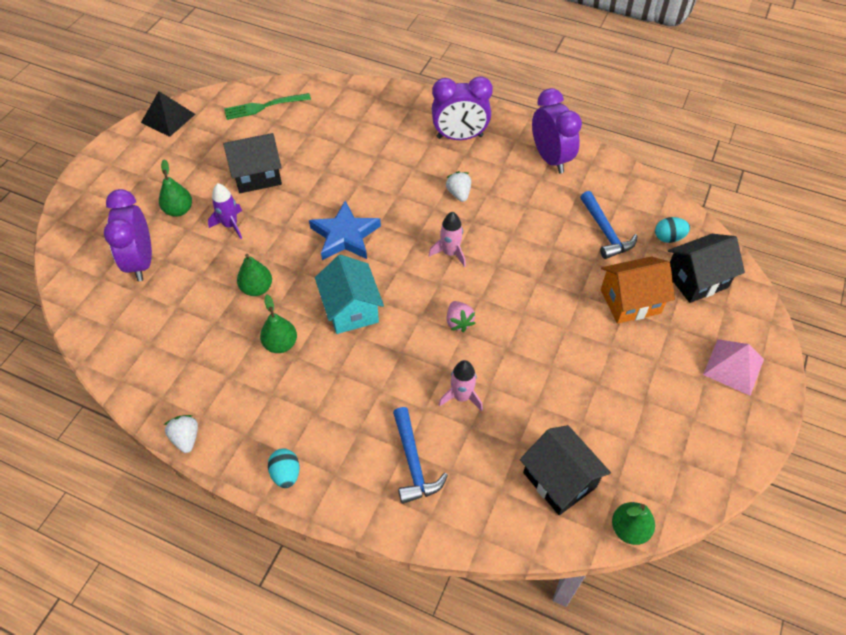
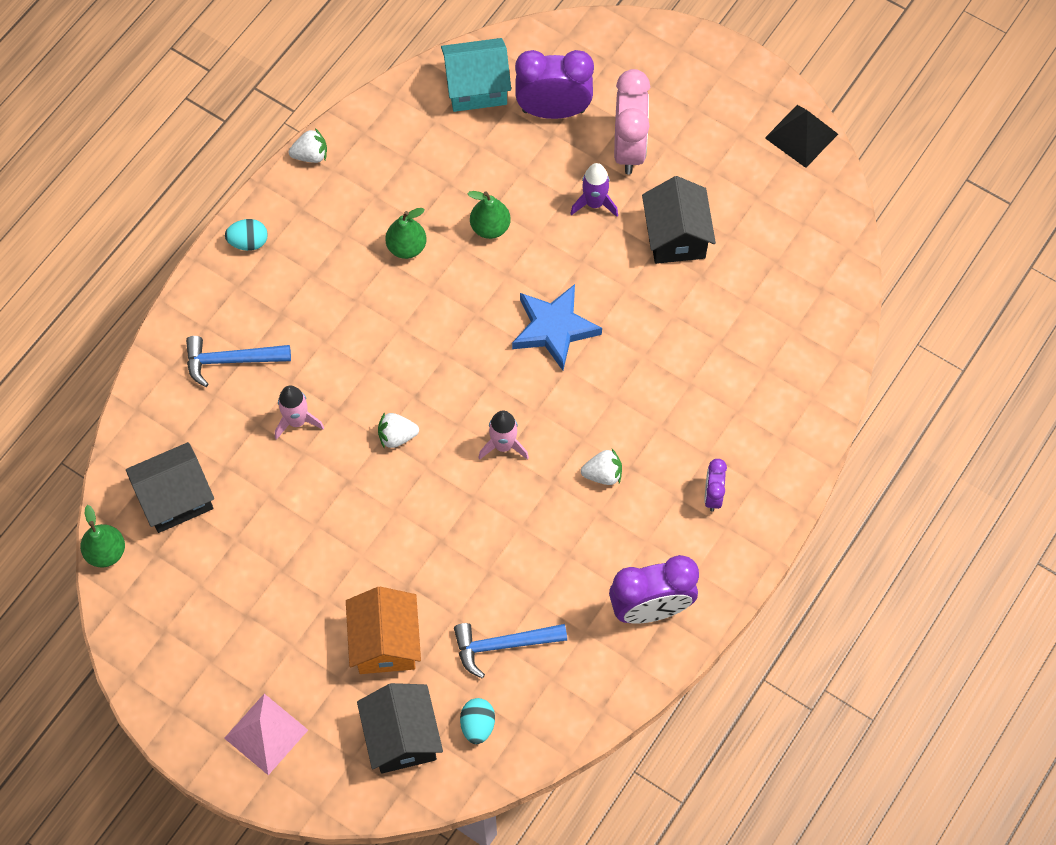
camera: 100 degrees right, 10 degrees up
(179, 210) = (629, 148): green pear -> pink clock
(264, 106) = (810, 252): green fork -> none
(351, 309) = (440, 323): turquoise house -> turquoise house (476, 87)
(458, 322) = (397, 436): pink strawberry -> white strawberry
(459, 137) = (712, 495): purple clock -> purple clock, size x0.51

